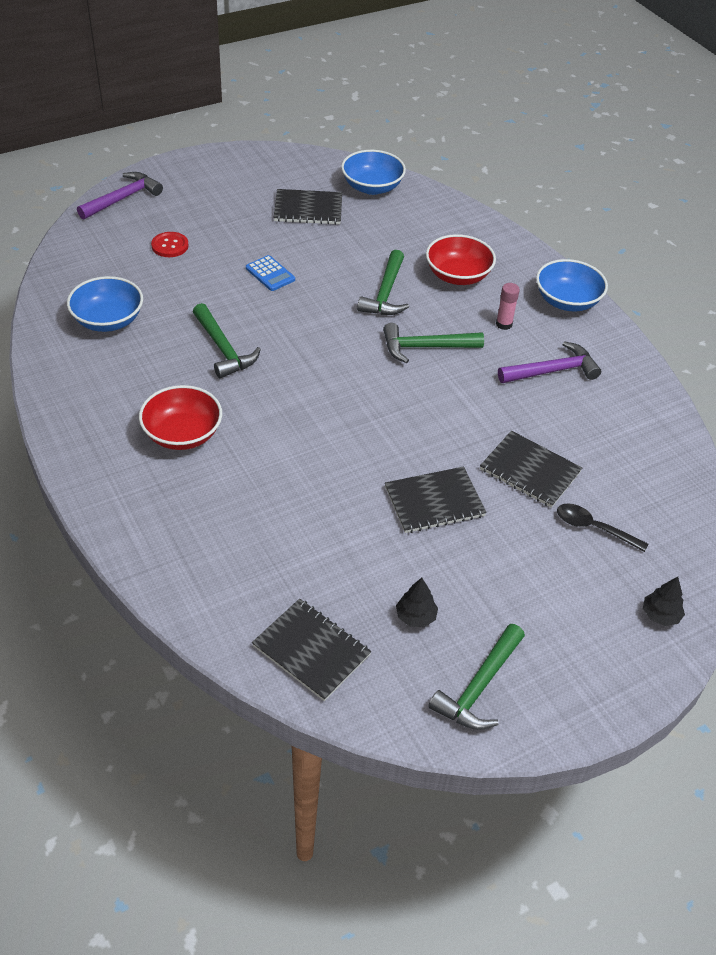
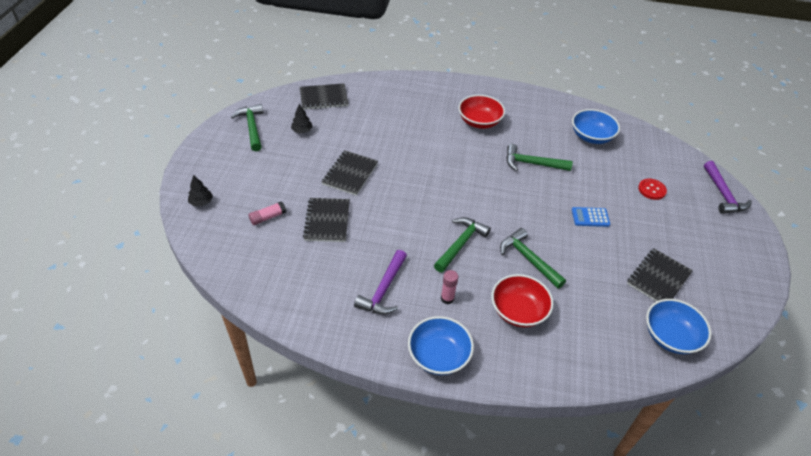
camera: 130 degrees right, 0 degrees up
(530, 471) = (327, 221): black notebook -> black notebook turned 75 degrees counterclockwise
(594, 528) = (268, 217): black spoon -> pink glue stick

